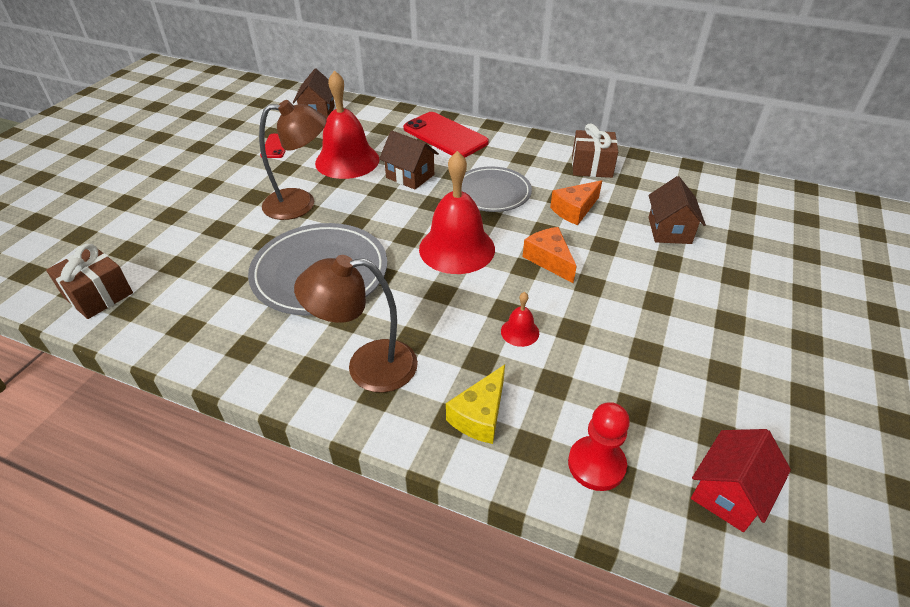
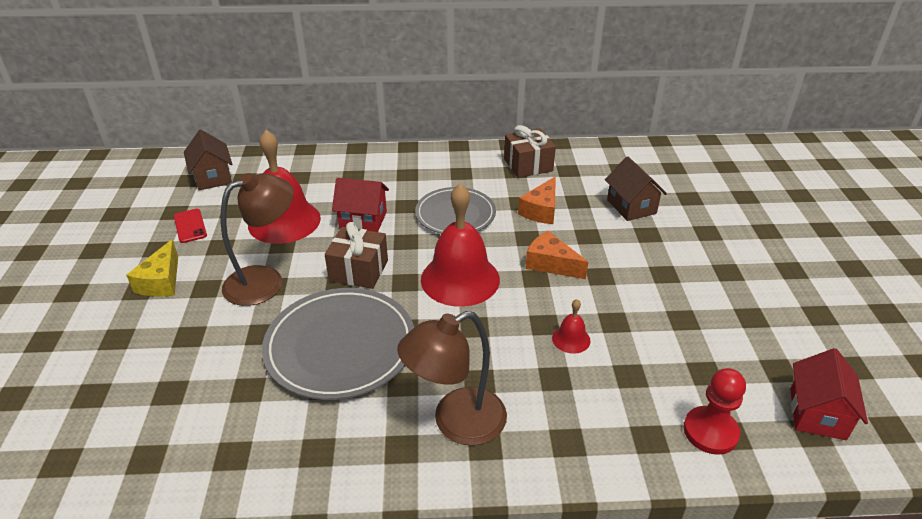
camera: 25 degrees left, 5 degrees down
(98, 295) = (94, 458): brown gift -> brown gift (358, 270)
(410, 176) = (363, 220): brown house -> red house
(445, 136) = (369, 169): red phone -> none
(480, 415) = (589, 428): yellow cheese -> yellow cheese (161, 281)

